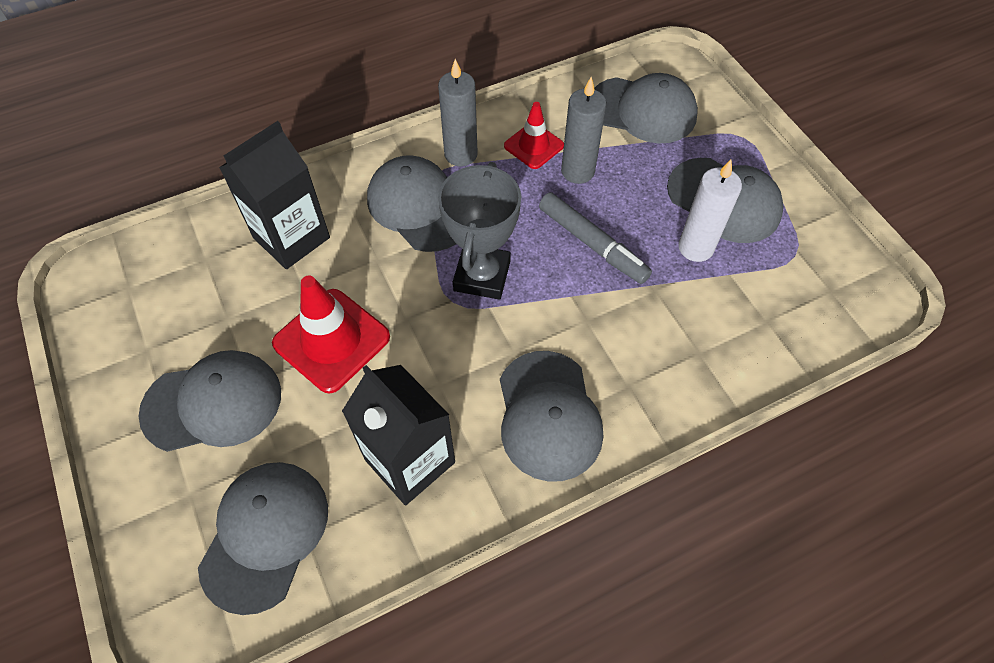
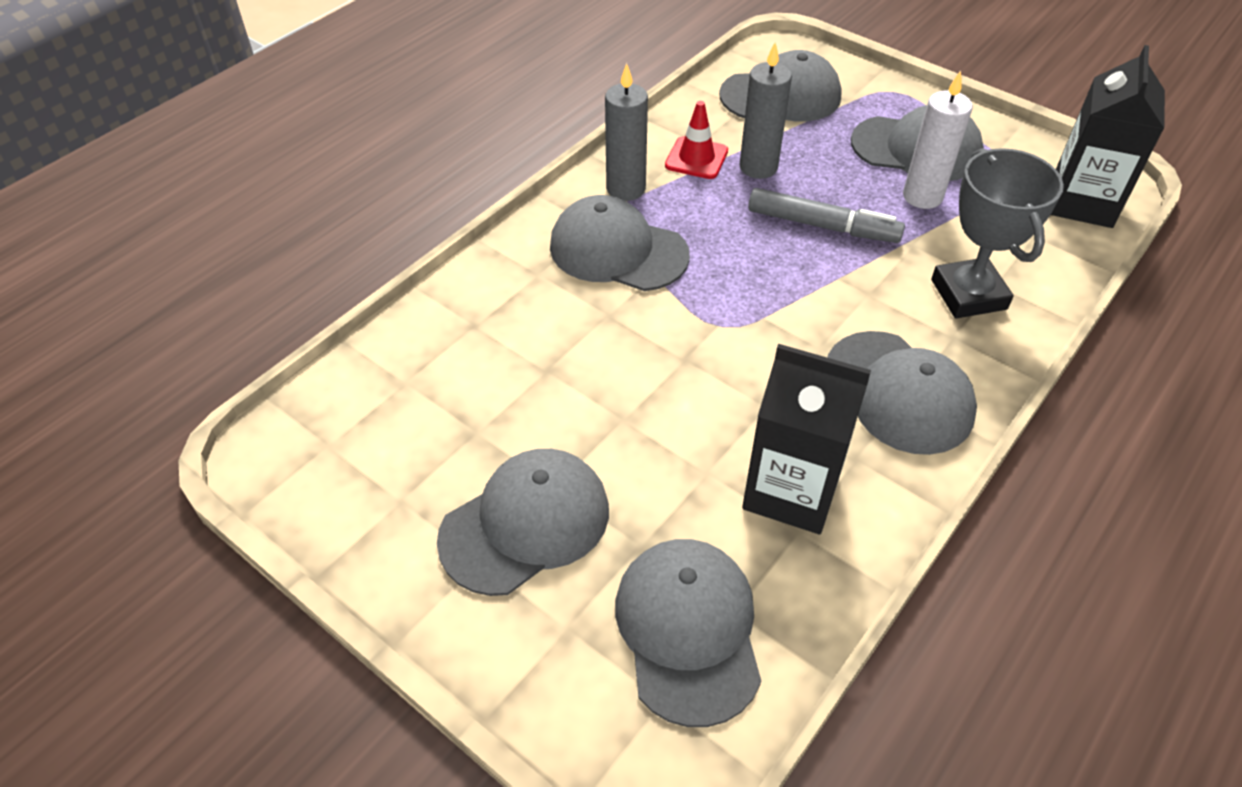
camera: 25 degrees left, 10 degrees down
(291, 238) = (495, 327): black carton -> black carton (1081, 202)
(331, 340) = (617, 409): red traffic cone -> none
(482, 276) = (733, 291): grey trophy -> grey trophy (968, 294)

